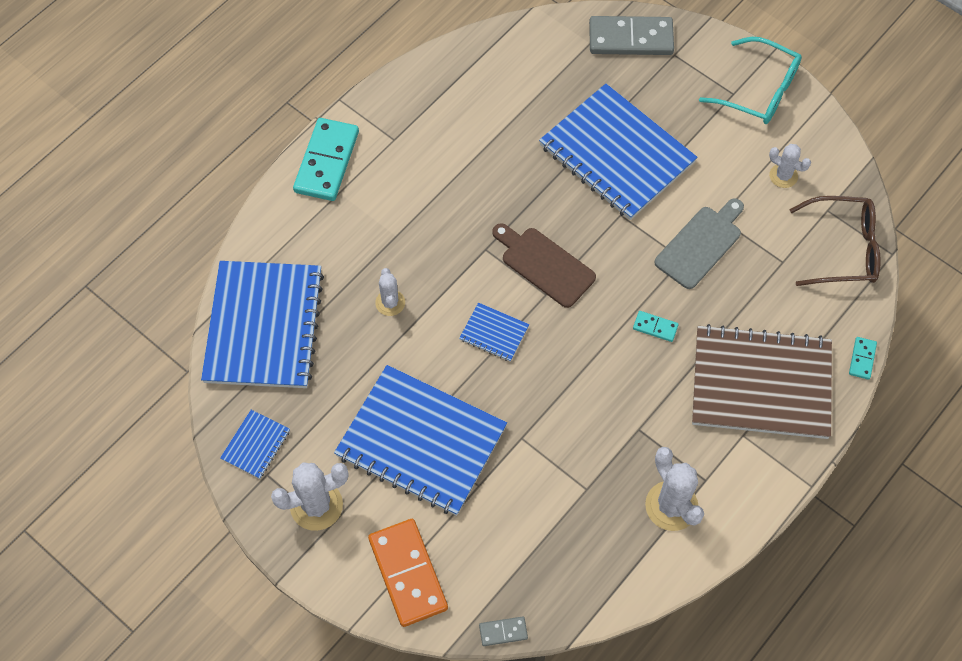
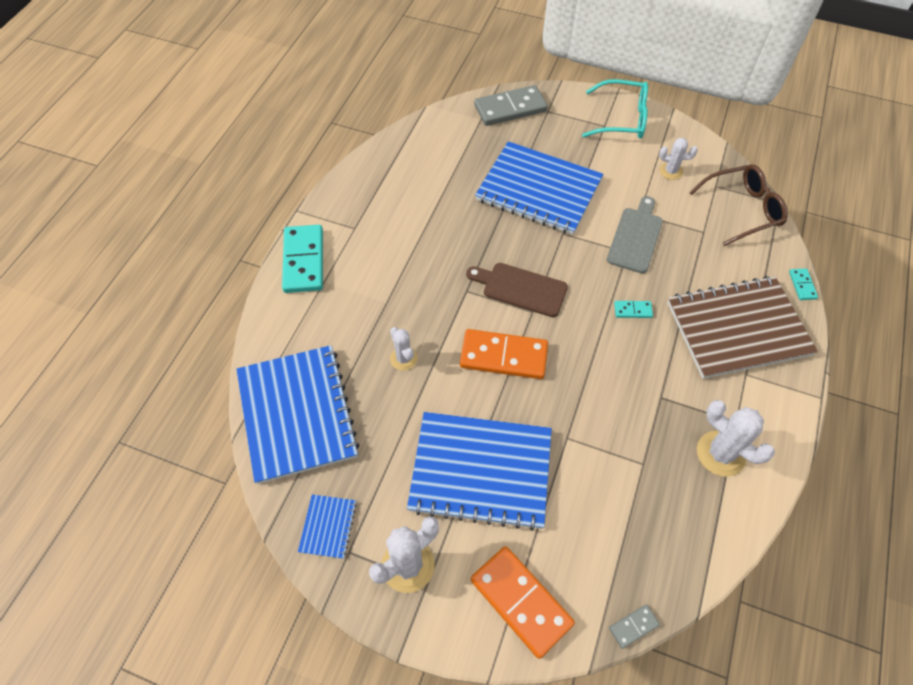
camera: 20 degrees left, 5 degrees down
(494, 333) = (503, 356): blue notebook -> orange domino

